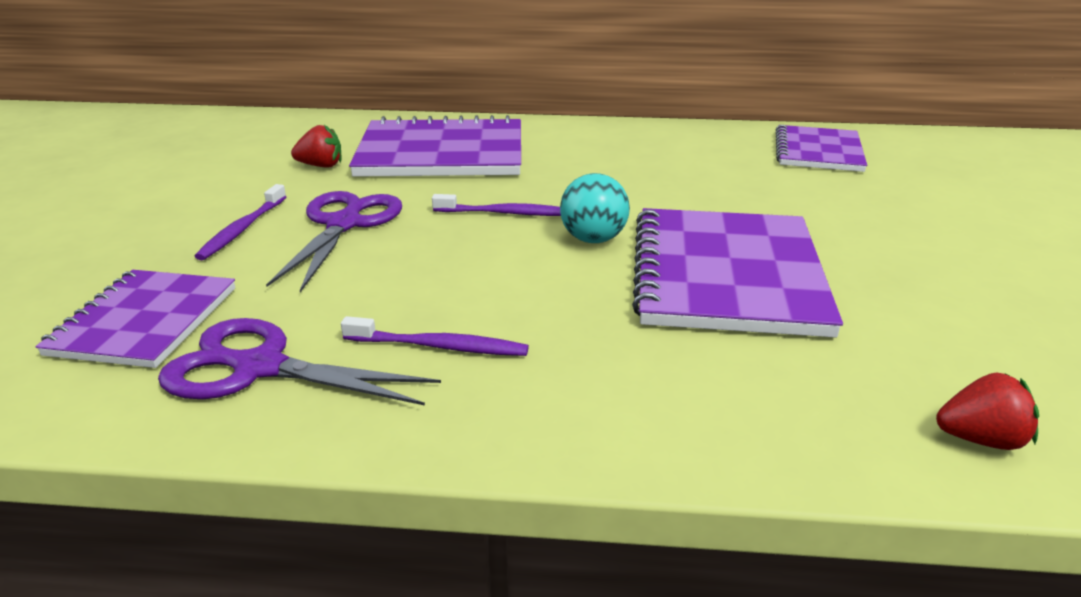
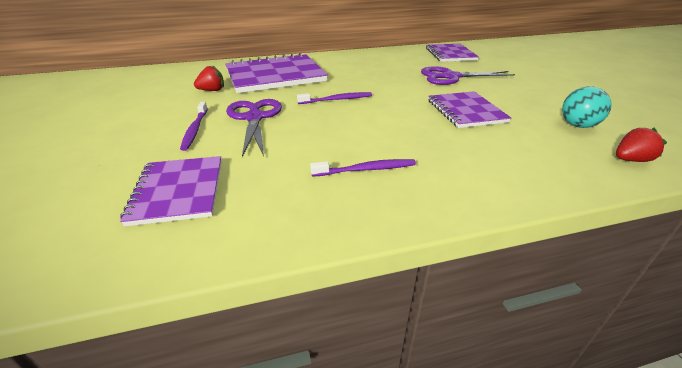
camera: 20 degrees left, 5 degrees up
(260, 368) = (277, 202): purple scissors -> purple scissors (451, 77)
(593, 239) = (391, 105): turquoise ball -> turquoise ball (578, 125)
(726, 275) = (465, 111): purple notebook -> purple notebook, size x0.62

